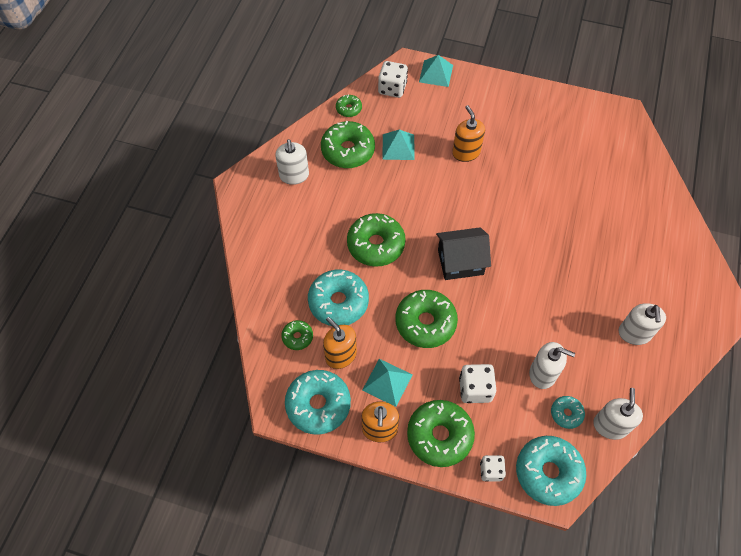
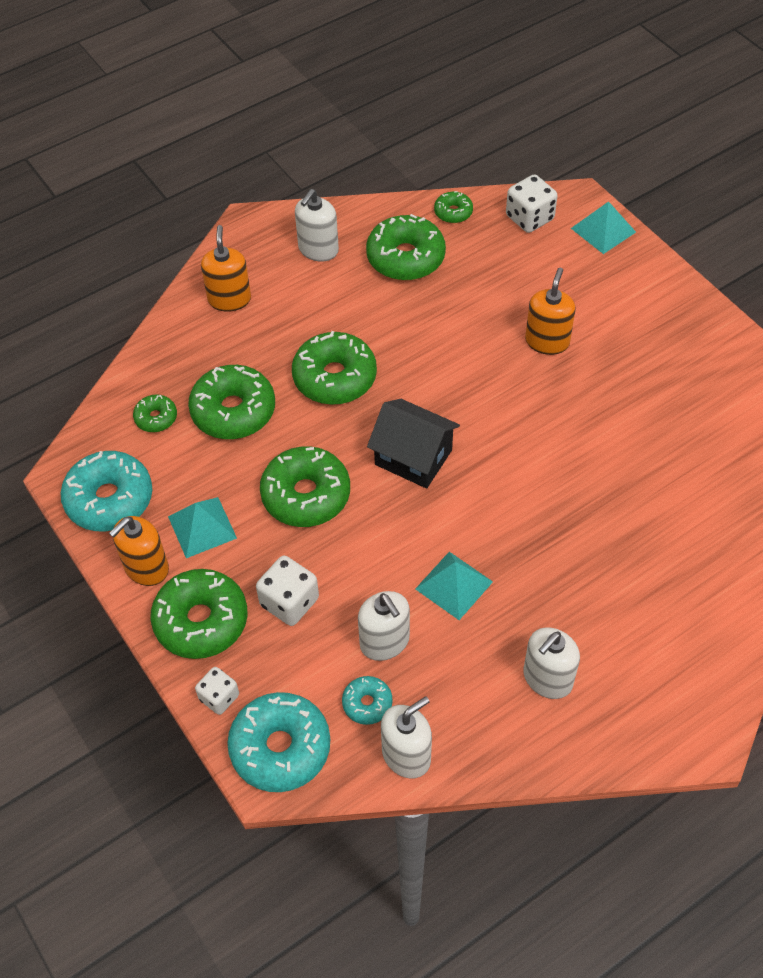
camera: 40 degrees right, 5 degrees down
(338, 302) = (233, 411): turquoise donut -> green donut
(341, 355) = (181, 466): orange soap dispenser -> orange soap dispenser (229, 299)
(398, 147) = (469, 287): turquoise pyramid -> turquoise pyramid (454, 585)

